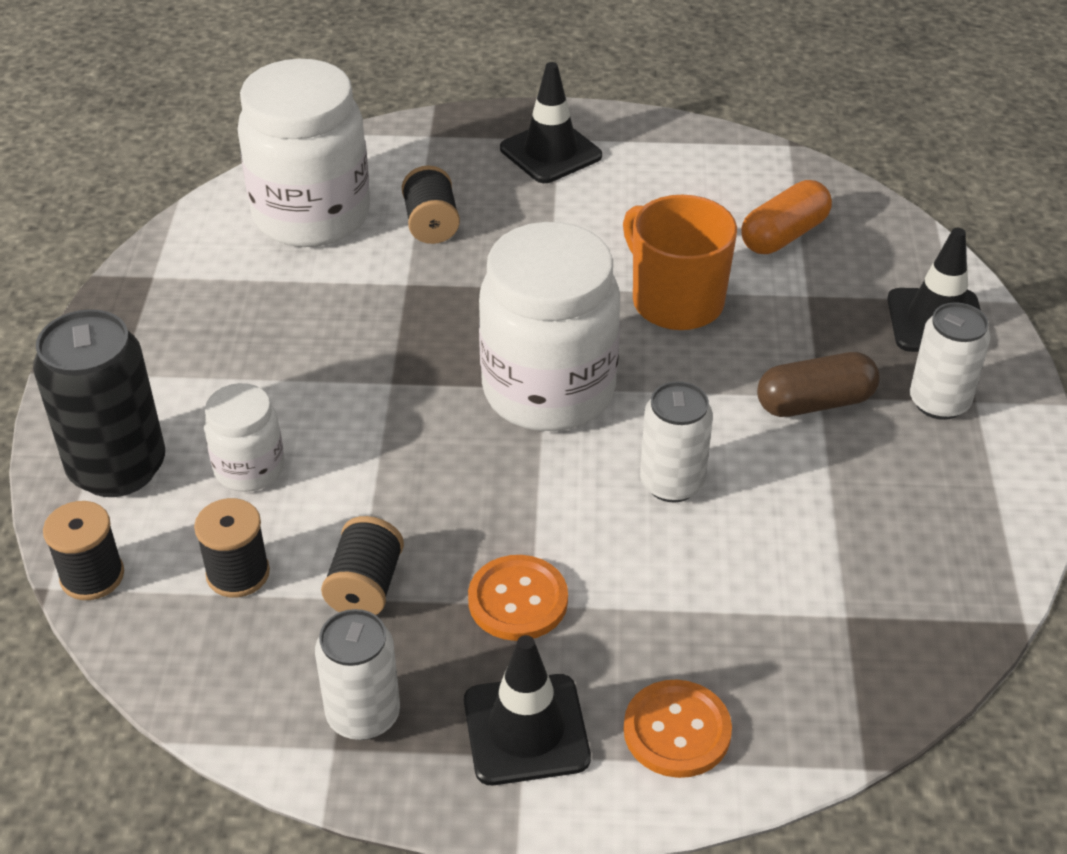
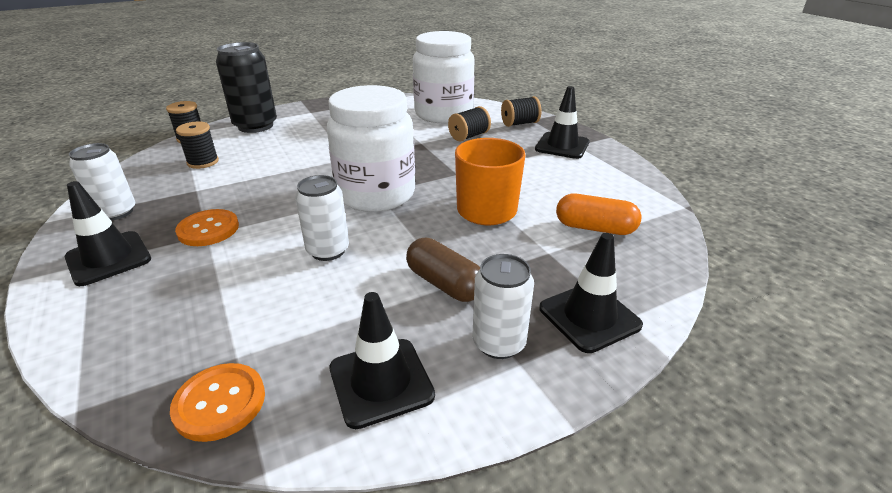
camera: 60 degrees right, 10 degrees down
(249, 469) = (270, 147): white jar -> none
(365, 587) = (204, 189): black spool -> black spool (519, 123)
(677, 731) = (110, 310): orange button -> orange button (220, 403)
(949, 508) = (381, 382): none -> black traffic cone

